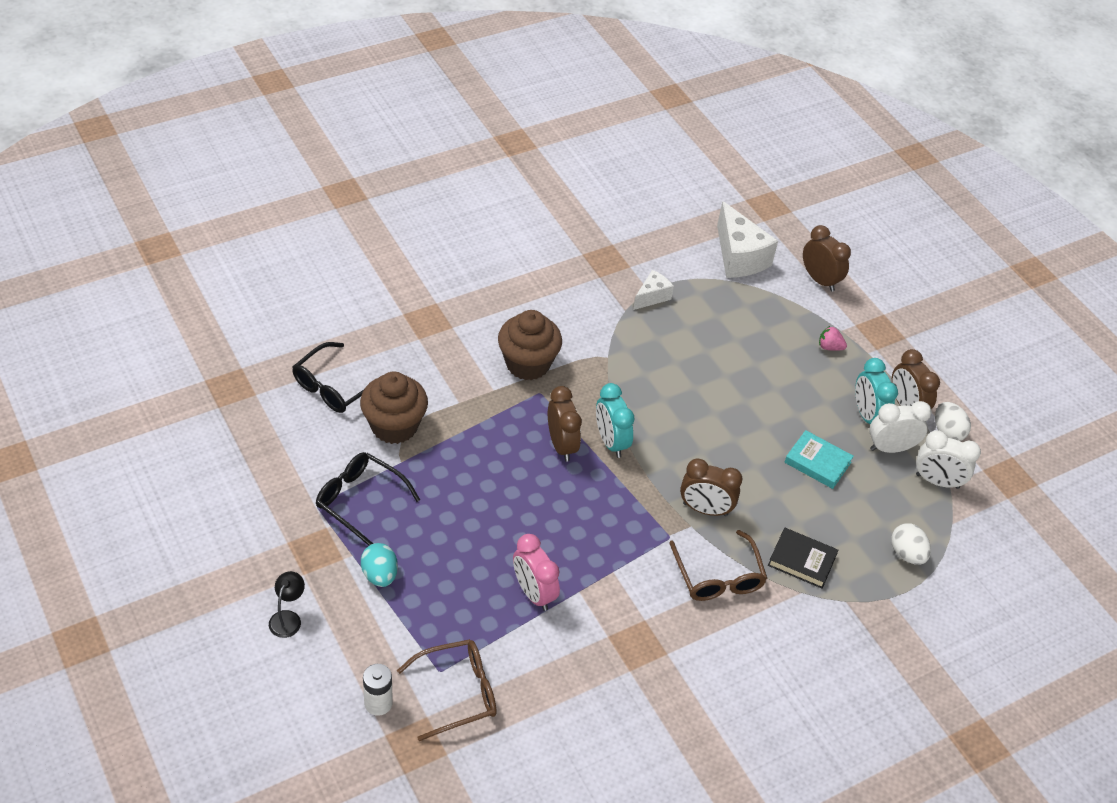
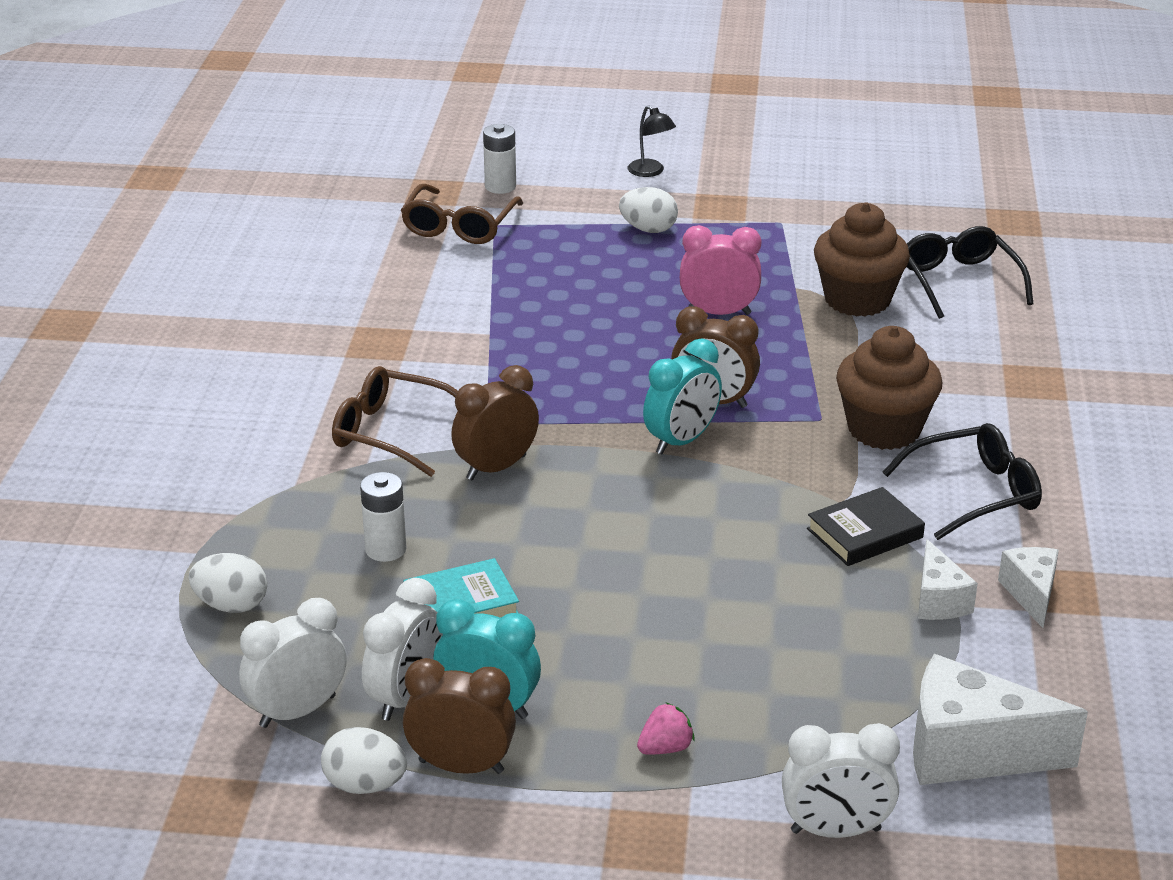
camera: 130 degrees right, 15 degrees down
(359, 500) = (762, 247): black glasses -> black glasses (975, 493)
(380, 575) = (648, 229): turquoise egg -> white egg
(533, 593) = (521, 305): pink clock -> pink clock (718, 313)
(611, 442) = (681, 441): turquoise clock -> turquoise clock turned 120 degrees clockwise
(619, 269) = (1031, 594): none -> white cheese
(802, 561) = (334, 507): black book -> black book (864, 533)
(810, 517) = (385, 549): none -> white battery
(819, 280) = (835, 830): brown clock -> white clock

